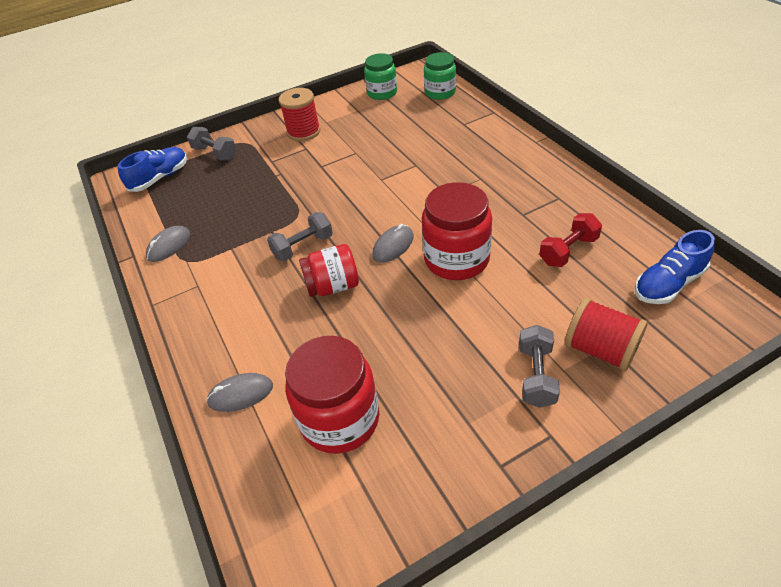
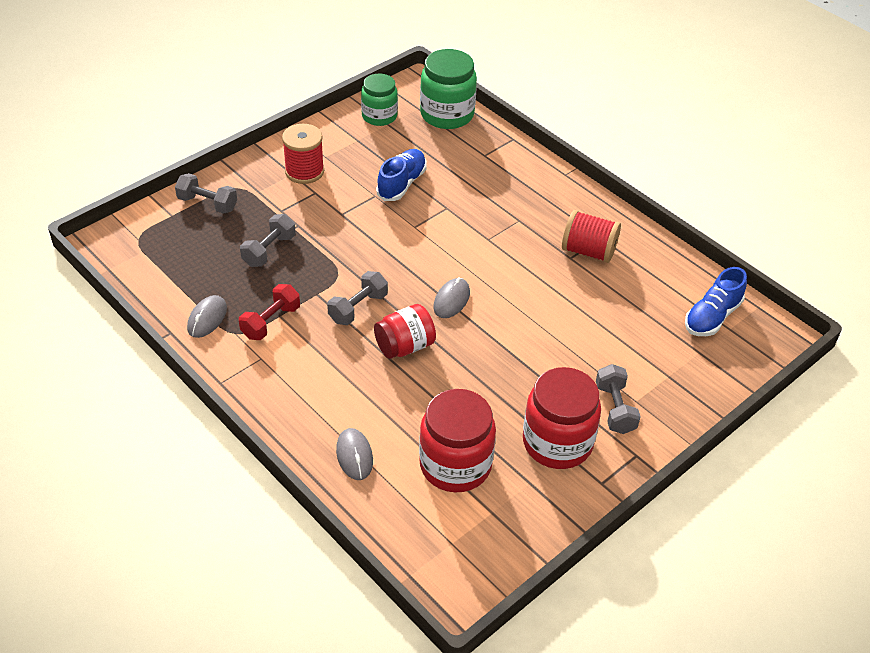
camera: 20 degrees left, 0 degrees up
(160, 178) = (154, 238): blue shoe -> blue shoe (402, 184)
(241, 394) = (354, 455): grey mouse -> grey mouse turned 75 degrees counterclockwise
(247, 192) = (269, 250): none -> grey dumbbell
(440, 92) = (447, 114): green jar -> green jar, size x1.53
(456, 259) = (518, 309): red jar -> red jar (557, 442)
(568, 251) = (620, 292): red dumbbell -> red dumbbell (271, 322)
(600, 349) = (664, 381): red spool -> red spool (588, 251)

